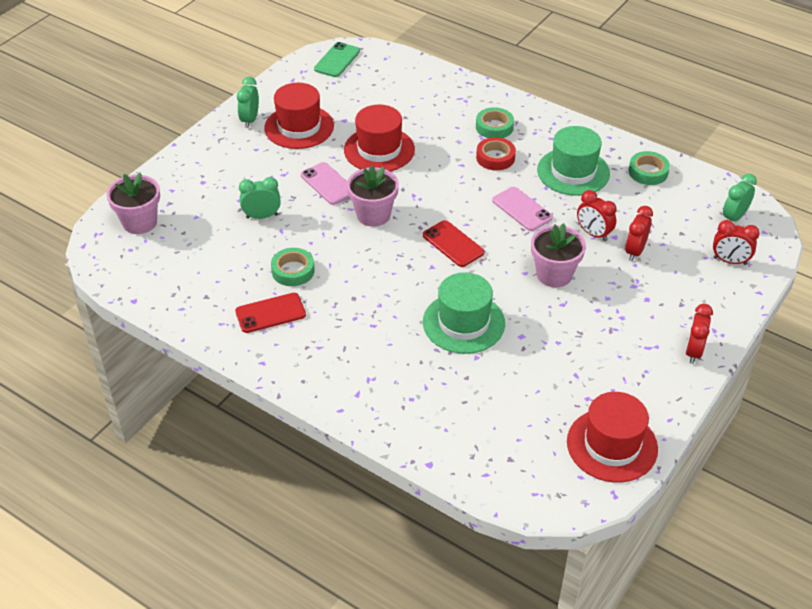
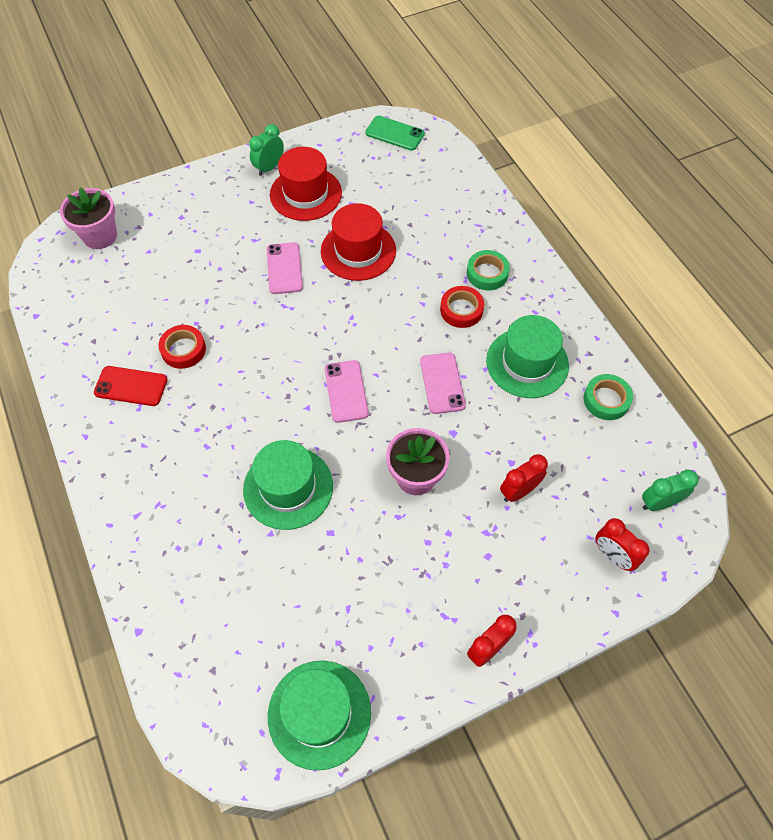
camera: 30 degrees right, 15 degrees up
(262, 216) = (202, 277): green clock -> none
(293, 271) = (183, 350): green tape -> red tape
(337, 60) = (394, 133): green phone -> green phone turned 60 degrees clockwise
(373, 215) = (298, 322): pink flower pot -> none
(453, 244) = (346, 391): red phone -> pink phone
(593, 234) = (492, 448): red clock -> none
(612, 445) = (319, 714): red hat -> green hat

